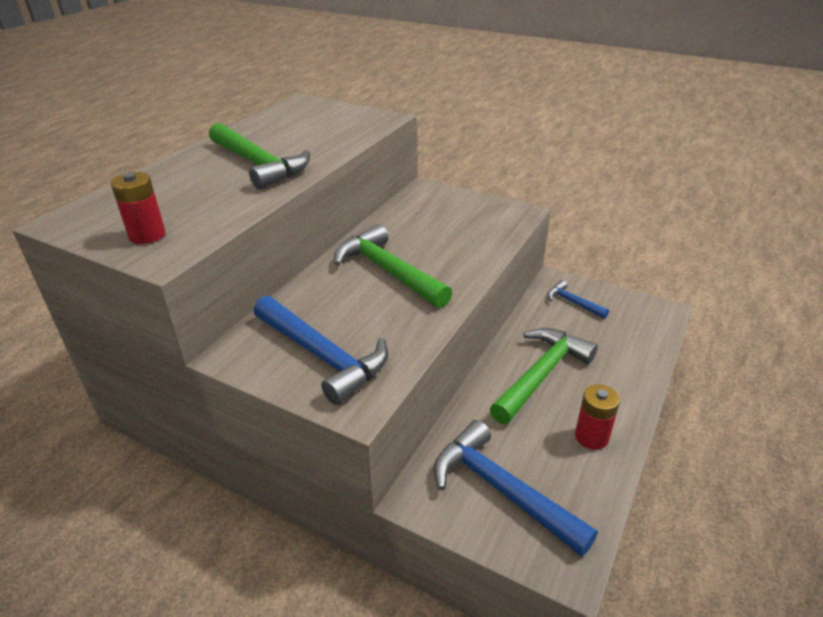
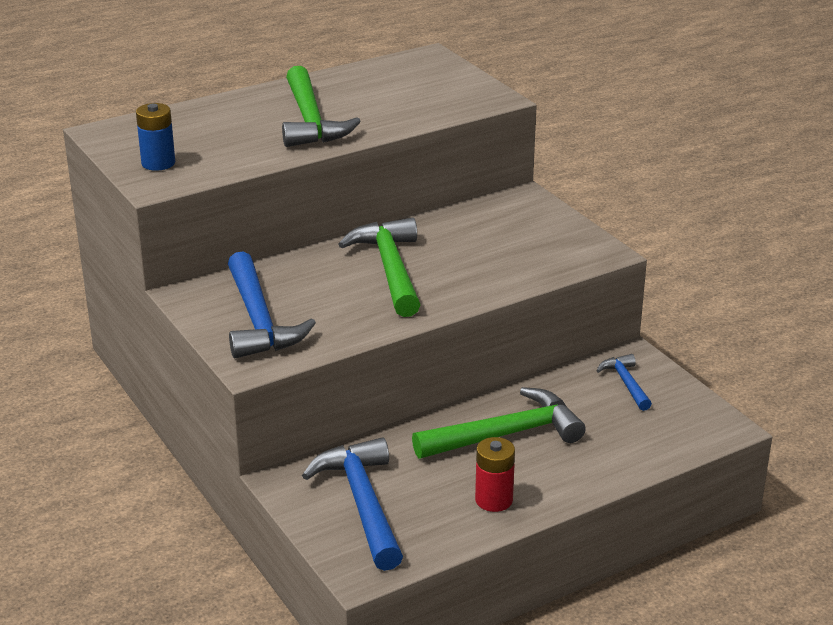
camera: 30 degrees right, 5 degrees down
(147, 235) = (158, 163): red battery -> blue battery

